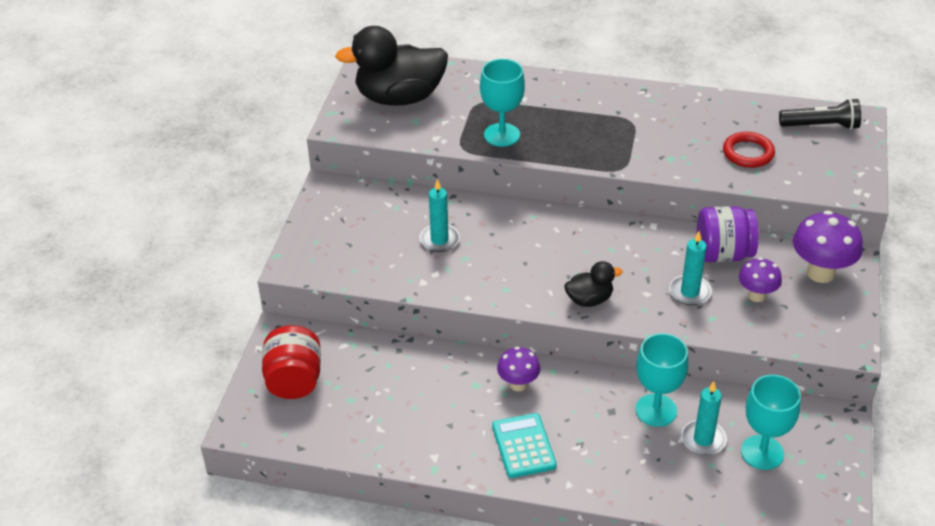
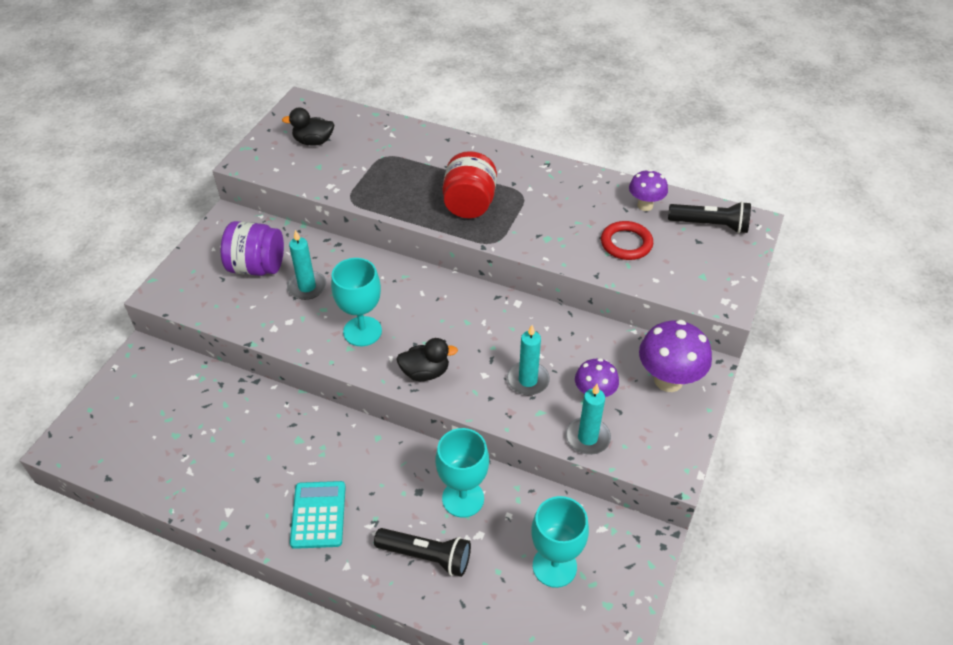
camera: 10 degrees right, 5 degrees up
(294, 381) = (132, 406): red jar -> red jar (469, 204)
(399, 98) = (313, 141): black duck -> black duck, size x0.48
(502, 135) = (393, 191): turquoise goblet -> turquoise goblet (362, 331)
(518, 384) = (339, 446): purple mushroom -> purple mushroom (645, 205)
(640, 464) = (426, 556): none -> black flashlight
(703, 439) = (499, 540): turquoise candle -> turquoise candle (587, 438)
(723, 254) = (576, 344): purple jar -> purple jar (257, 267)

